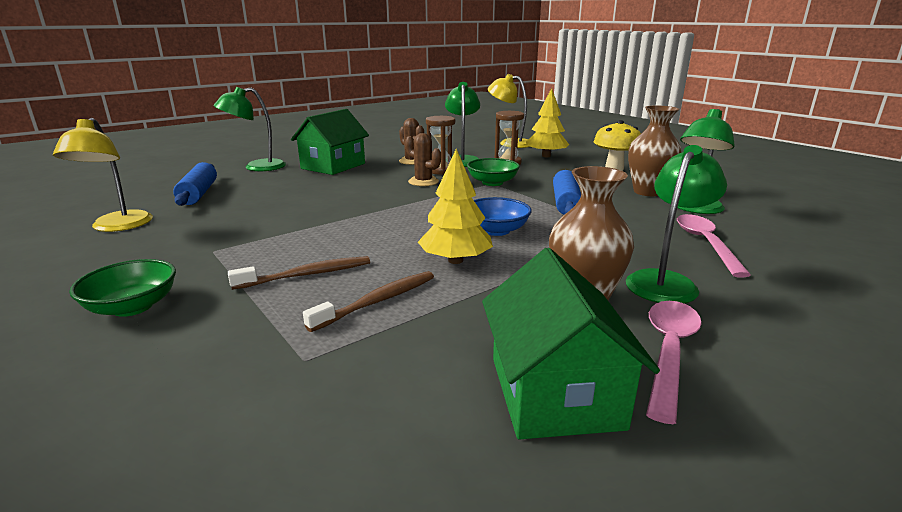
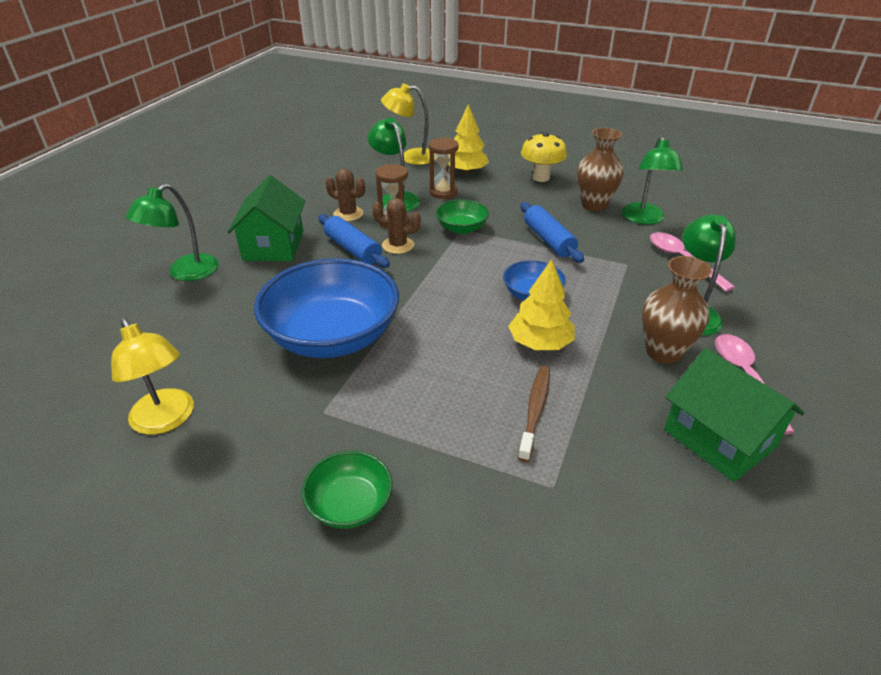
camera: 30 degrees left, 15 degrees up
(198, 194) = (181, 339): blue rolling pin -> blue rolling pin (352, 249)
(292, 215) = (332, 336): none -> blue bowl
(307, 275) = (447, 406): brown toothbrush -> none

